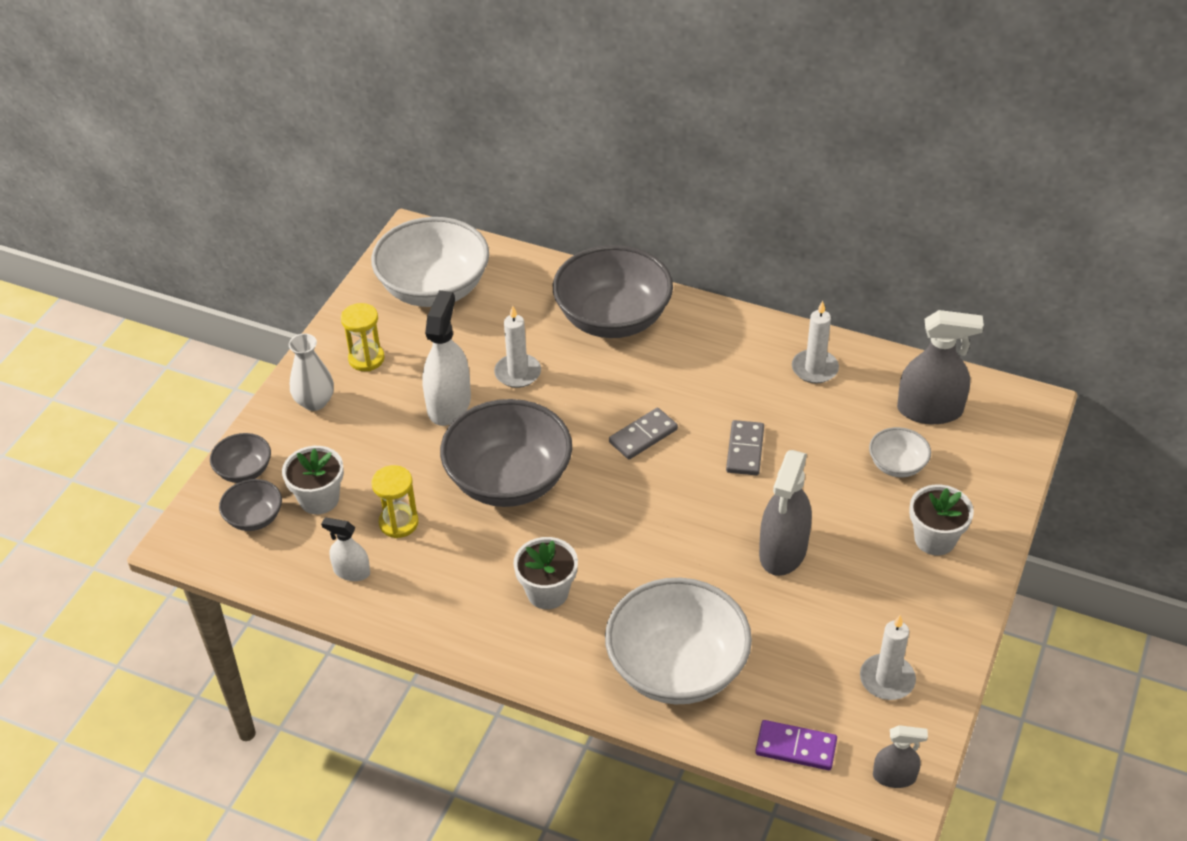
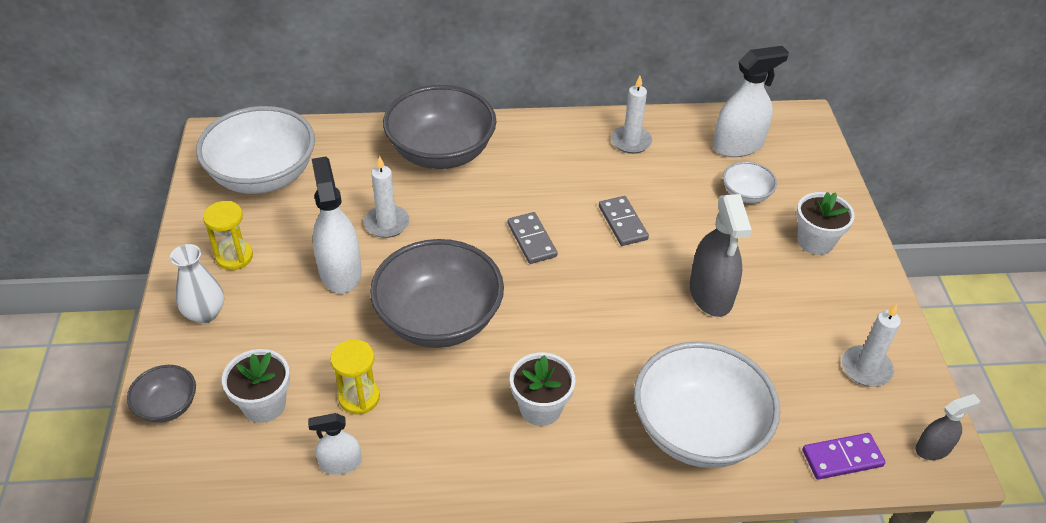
camera: 30 degrees left, 0 degrees up
(254, 518) = (205, 449): grey bowl -> none
(643, 436) = (532, 240): grey domino -> grey domino turned 45 degrees counterclockwise
(929, 410) = (738, 145): grey spray bottle -> white spray bottle

